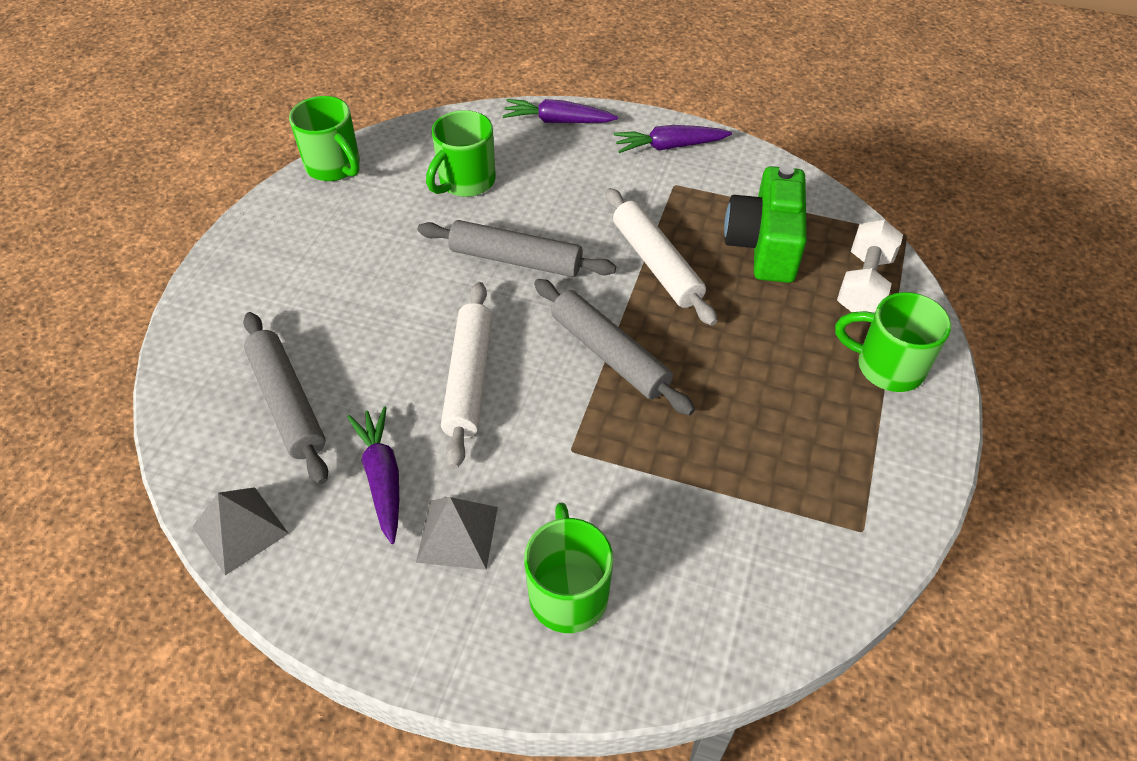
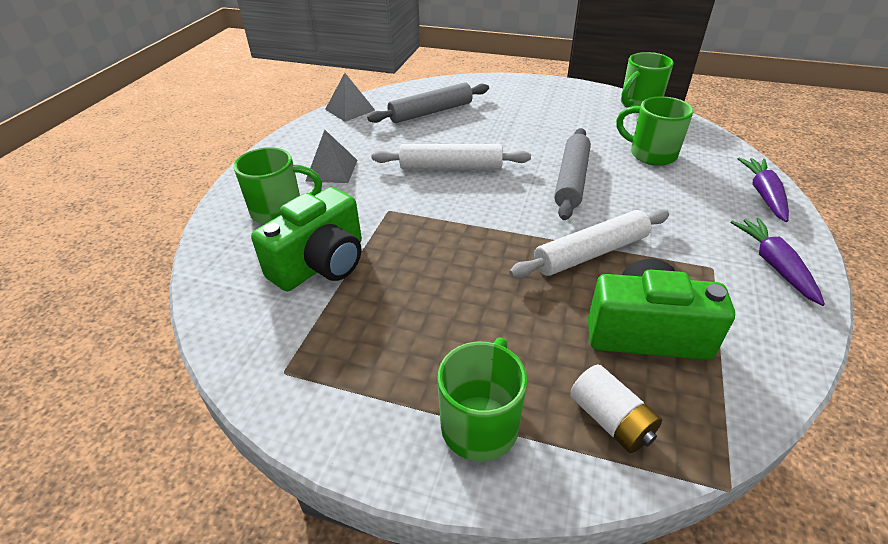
camera: 90 degrees right, 10 degrees down
(382, 478) = (375, 144): purple carrot -> none
(609, 354) = (479, 226): grey rolling pin -> none
(686, 518) = (321, 264): none -> green camera
(863, 284) = (610, 420): white dumbbell -> white battery

